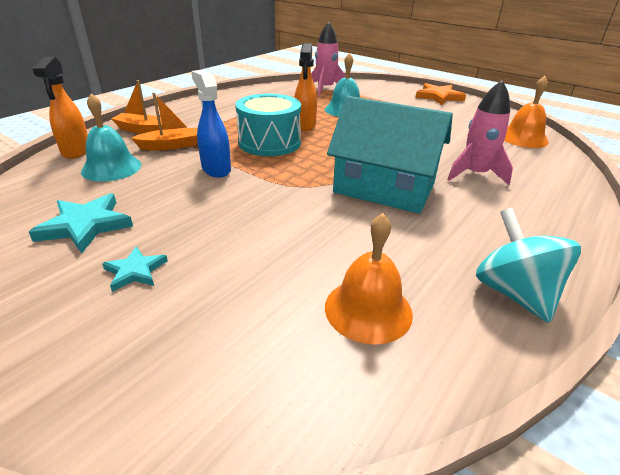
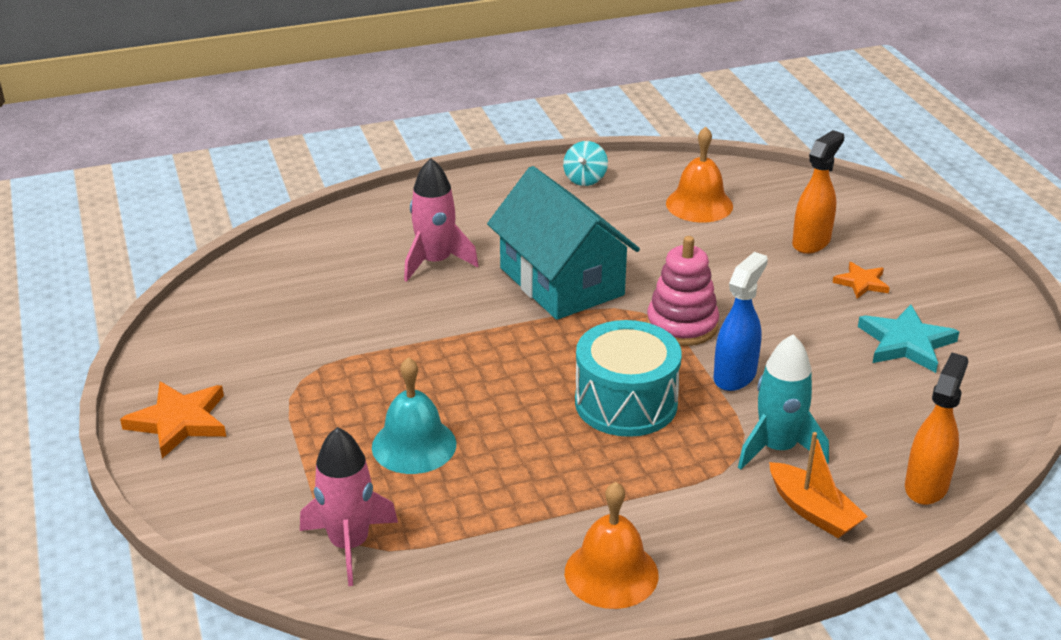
camera: 145 degrees left, 0 degrees up
(111, 168) = (874, 427): turquoise bell -> none
(135, 271) = (861, 283): turquoise star -> orange star
(171, 146) = (777, 448): orange boat -> turquoise rocket
(216, 169) = (735, 376): blue spray bottle -> blue spray bottle turned 150 degrees counterclockwise
(274, 186) = (682, 325): none -> pink stacking toy
(305, 125) = (532, 426): orange spray bottle -> orange spray bottle (811, 242)
(514, 293) = (585, 179): turquoise spinning top -> turquoise spinning top, size x0.61
(523, 138) = (263, 285): orange bell -> orange bell (611, 573)

